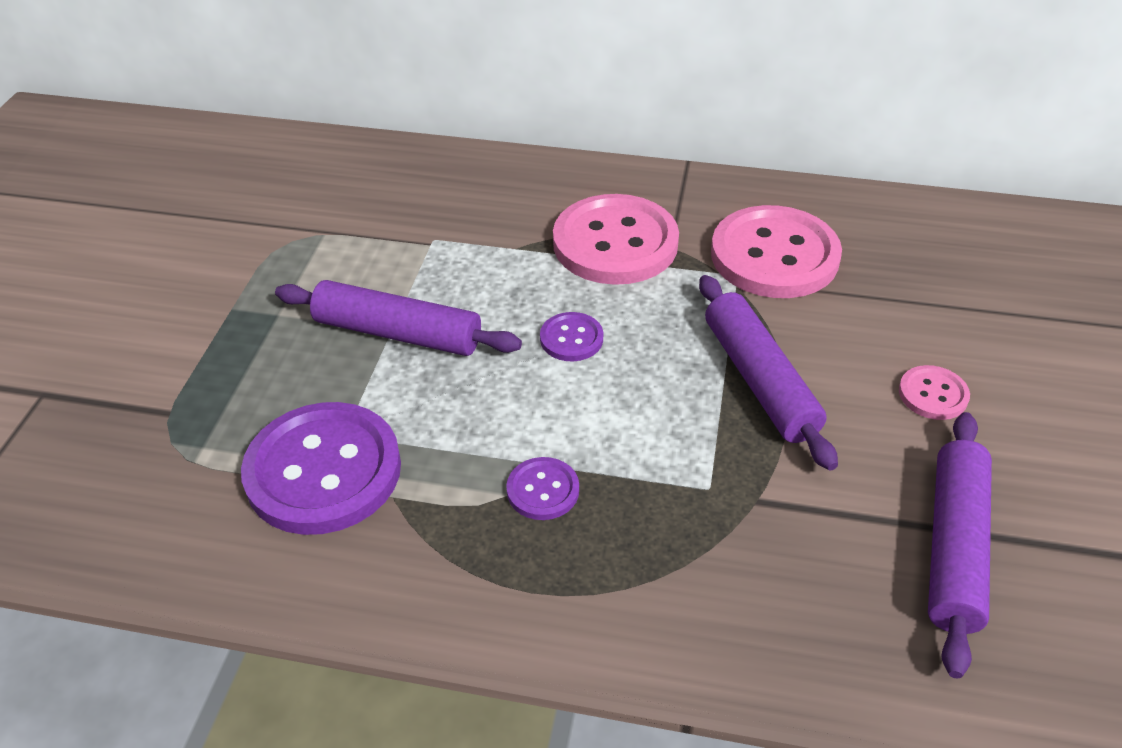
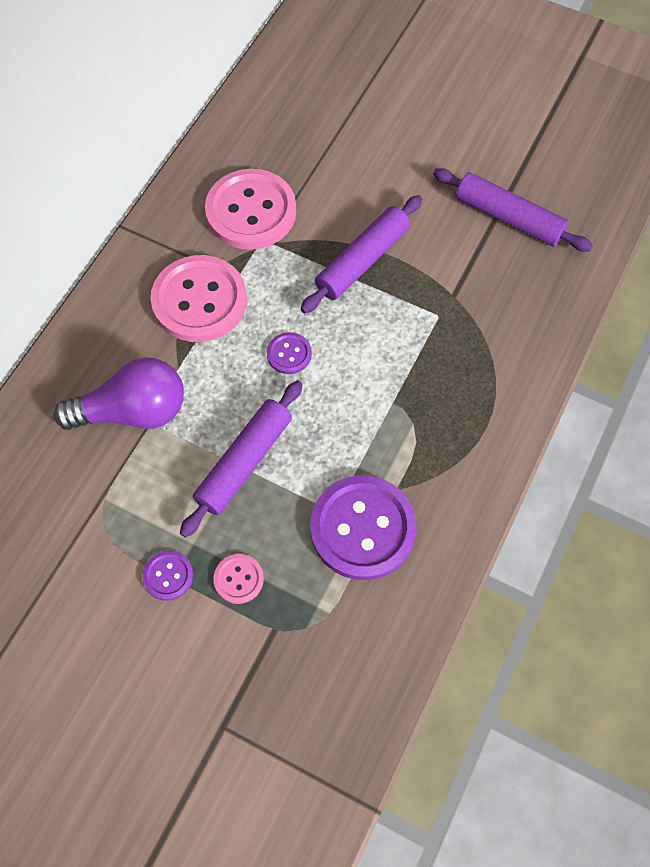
camera: 75 degrees left, 20 degrees up
(441, 227) = (133, 411): none -> purple light bulb
(543, 490) = (415, 403): purple button -> purple button (168, 576)
(759, 380) = (362, 261): purple rolling pin -> purple rolling pin turned 45 degrees counterclockwise
(933, 394) = (402, 180): pink button -> pink button (238, 579)

